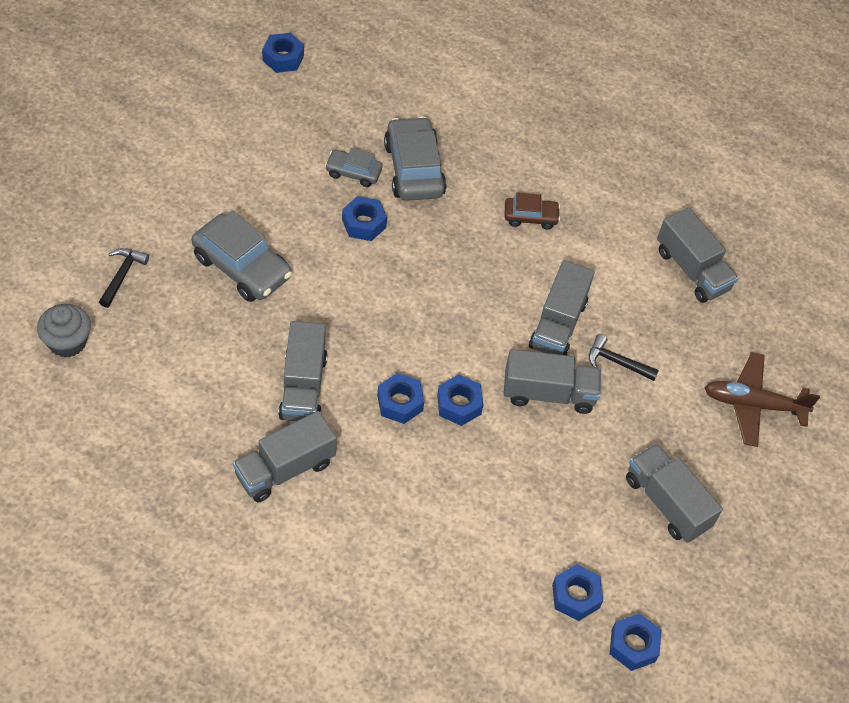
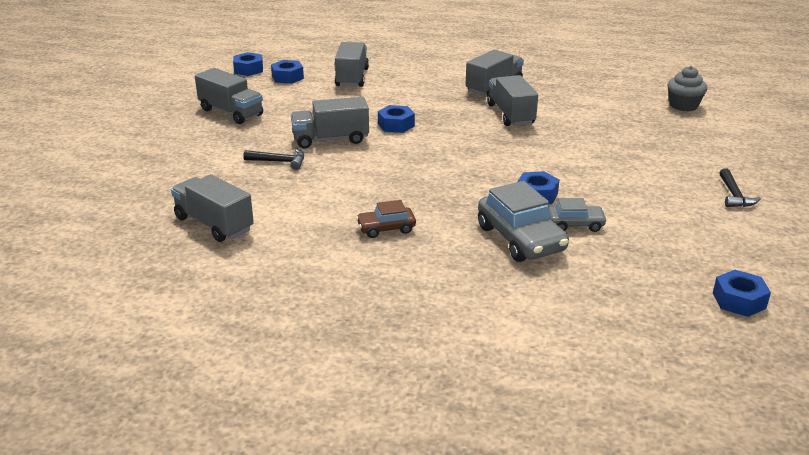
camera: 170 degrees right, 25 degrees down
(122, 275) = (689, 136): black hammer -> black hammer (734, 195)
(242, 267) = (609, 155): grey car -> none
(400, 403) = (439, 119): blue nut -> none
(558, 325) = (335, 171): grey truck -> grey truck (352, 78)
(753, 405) = (160, 160): brown plane -> none

